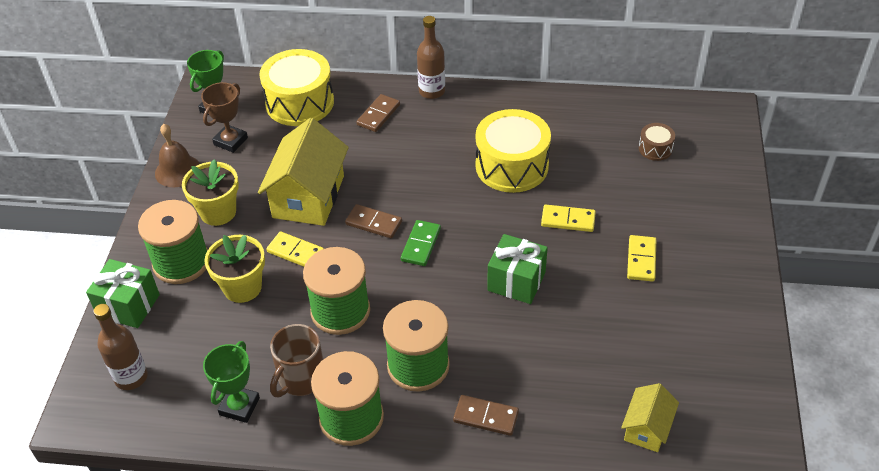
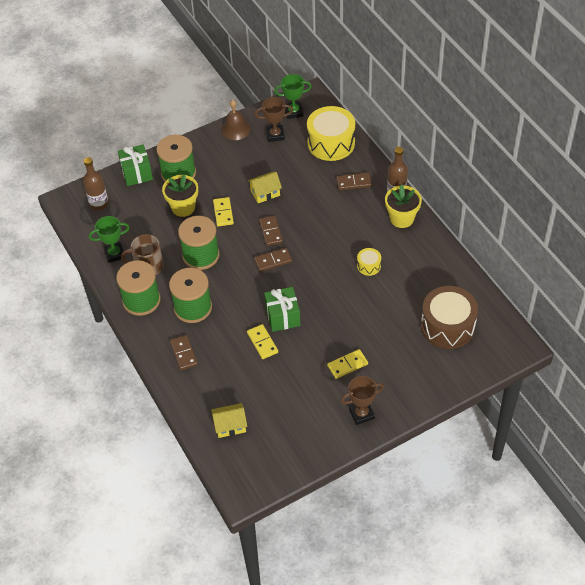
camera: 55 degrees right, 5 degrees up
(218, 212) = (222, 164): yellow flower pot -> yellow flower pot (401, 218)
(308, 196) = (265, 193): yellow house -> yellow house, size x0.53
(420, 244) = (273, 260): green domino -> brown domino
(512, 166) = (368, 266): yellow drum -> yellow drum, size x0.46
(568, 220) = (349, 315): yellow domino -> yellow domino (262, 342)
(655, 148) = (447, 326): brown drum -> brown drum, size x2.16
(724, 285) = (361, 414): none -> brown trophy

